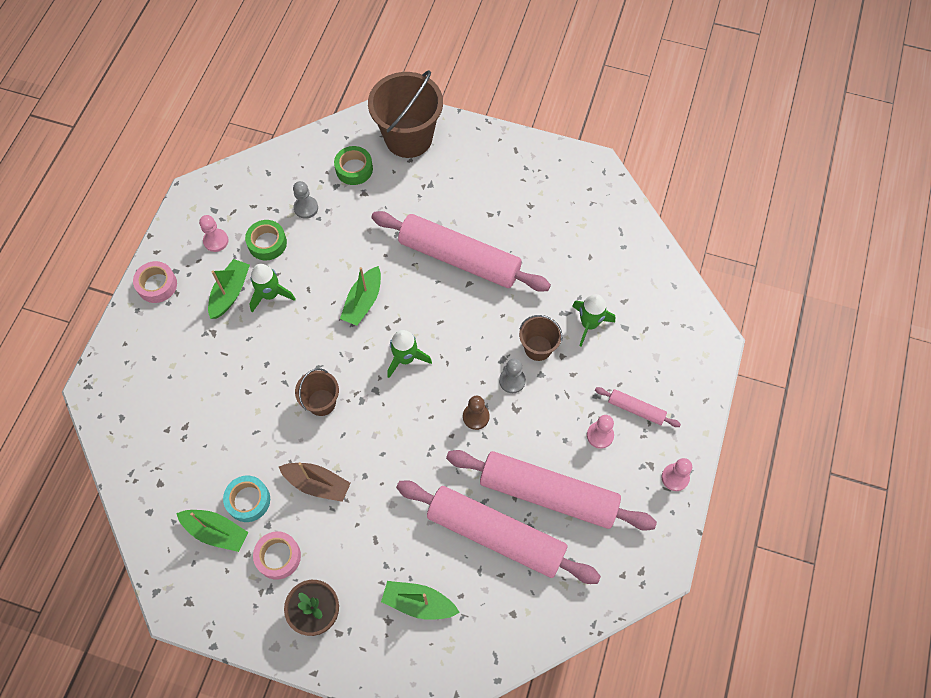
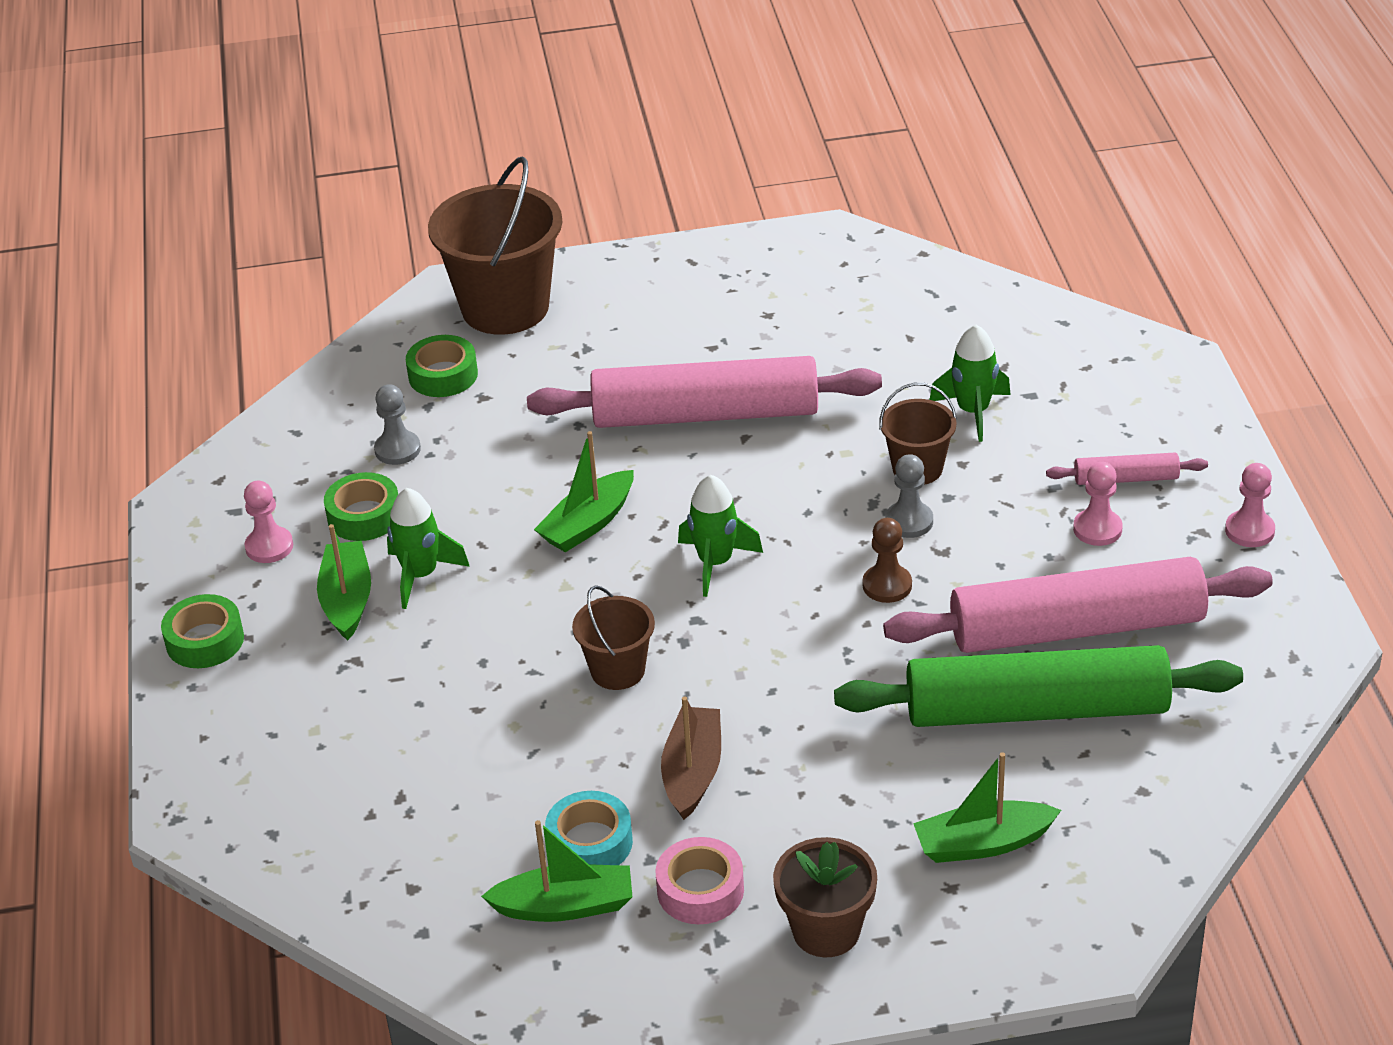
camera: 25 degrees left, 25 degrees down
(157, 285) = (205, 640): pink tape -> green tape
(317, 484) = (693, 772): brown boat -> brown boat turned 75 degrees counterclockwise
(363, 302) = (588, 523): green boat -> green boat turned 45 degrees clockwise
(495, 535) = (1036, 710): pink rolling pin -> green rolling pin

